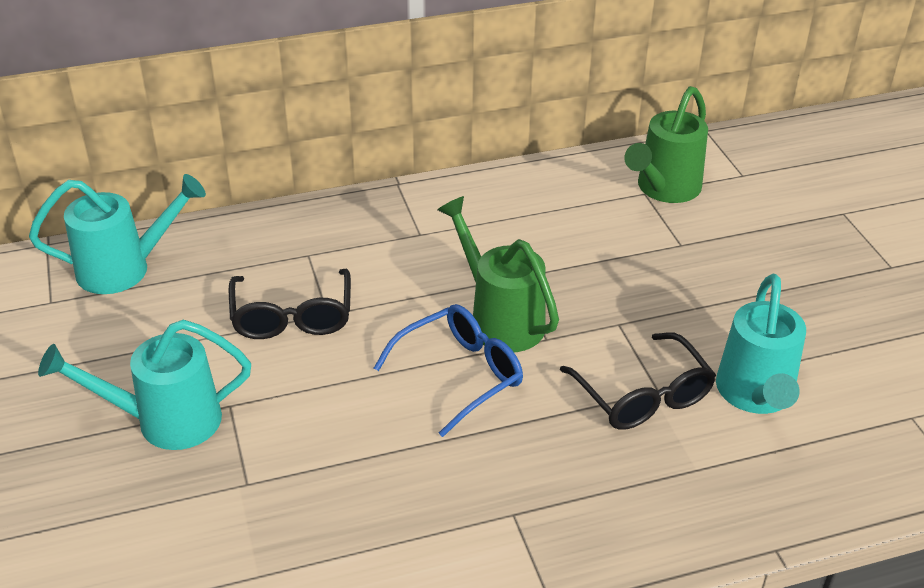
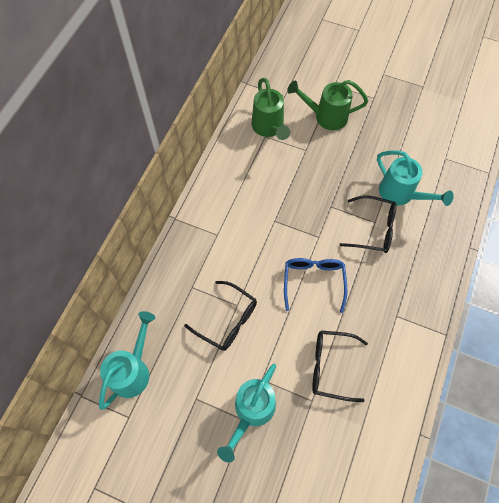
camera: 50 degrees left, 25 degrees up
(330, 476) = (331, 366): none -> black glasses
(500, 319) = (294, 244): green watering can -> green watering can (326, 116)

